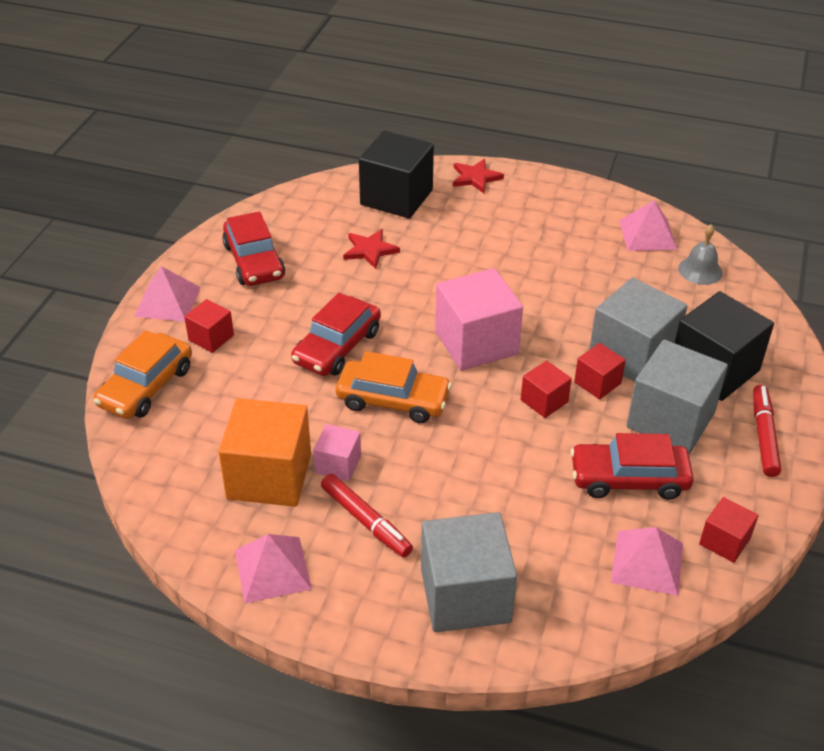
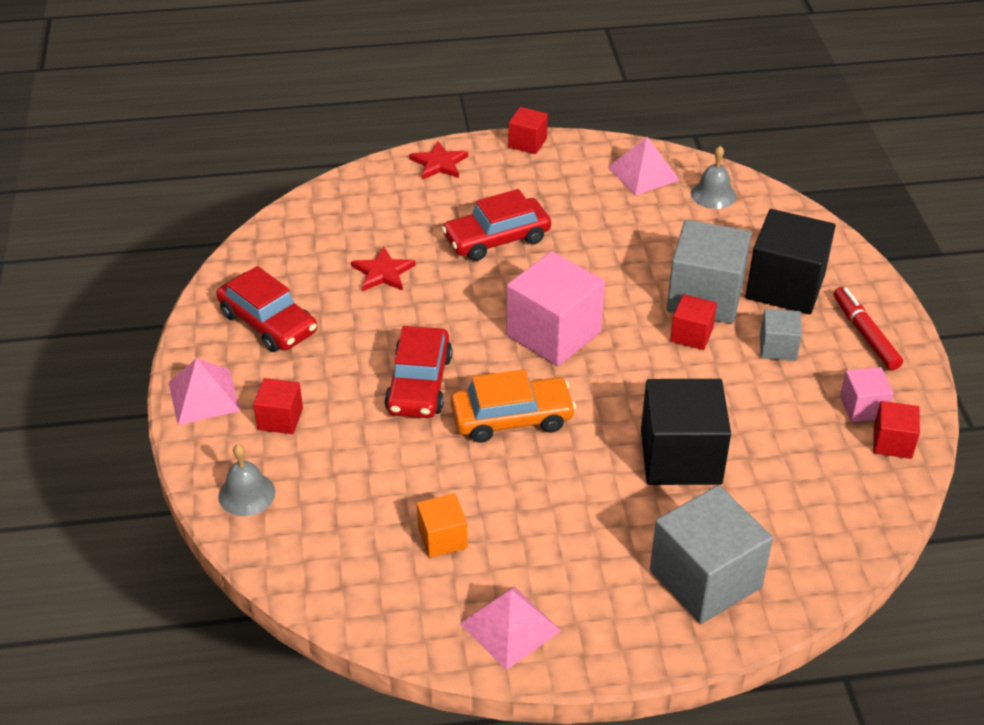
camera: 25 degrees left, 0 degrees up
(146, 386) = (246, 494): orange car -> grey bell
(269, 476) = (442, 538): orange cube -> orange cube, size x0.51
(338, 464) = (502, 501): pink cube -> pink cube (862, 407)
(366, 521) = (567, 546): red marker -> none
(396, 197) = (372, 208): black cube -> black cube (680, 457)
(544, 401) = (655, 369): red cube -> red cube (527, 143)
(629, 478) = (777, 415): red car -> red car (496, 239)
(647, 562) = (841, 486): pink pyramid -> none
(670, 420) = (778, 347): grey cube -> grey cube, size x0.51

